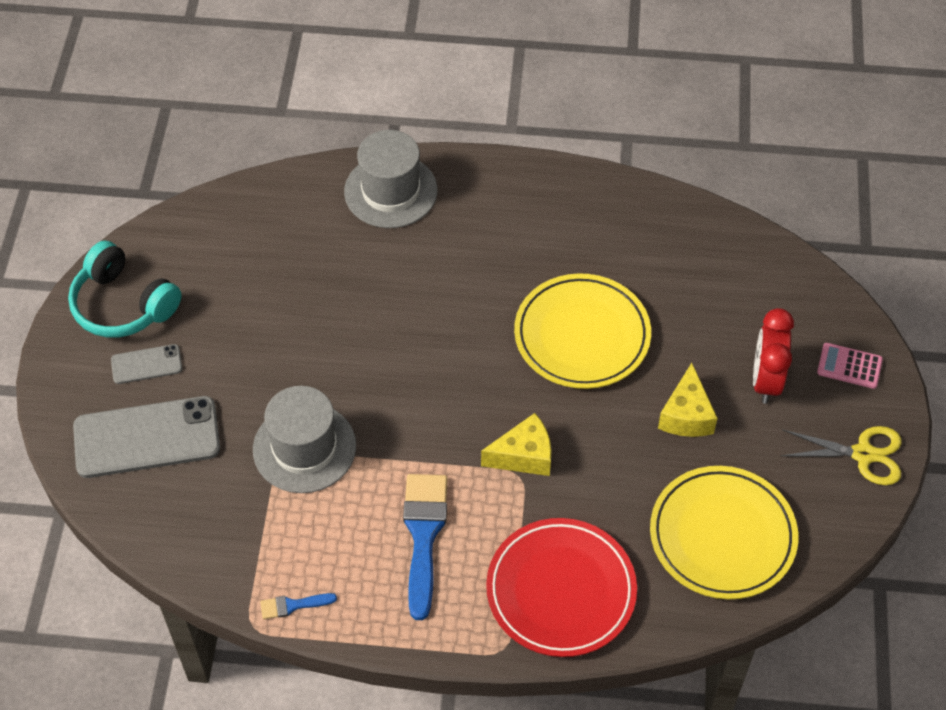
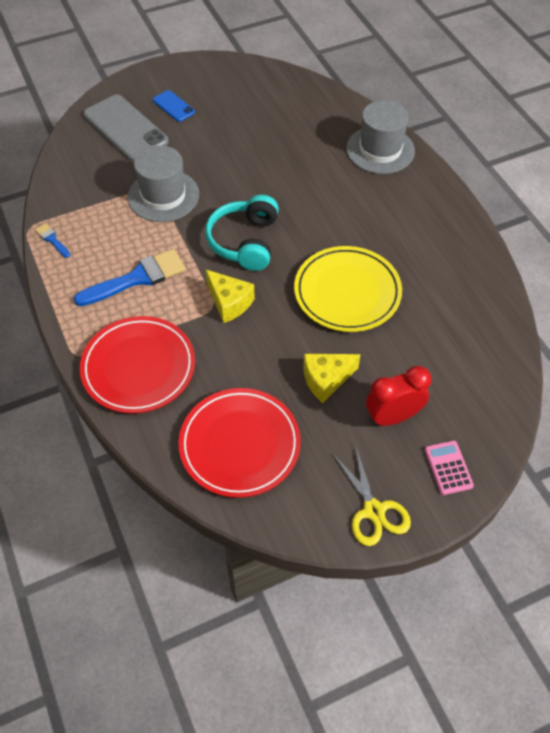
camera: 60 degrees right, 0 degrees up
(123, 305) = (206, 79): turquoise headphones -> turquoise headphones (245, 242)
(146, 364) = (173, 106): grey phone -> blue phone
(722, 536) = (240, 445): yellow plate -> red plate

